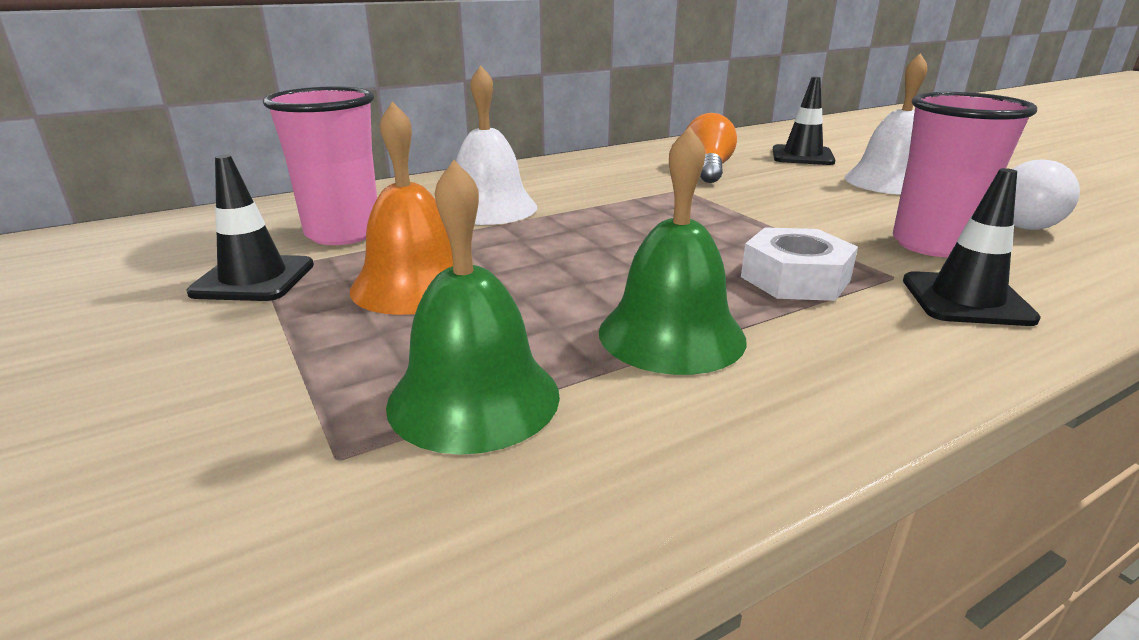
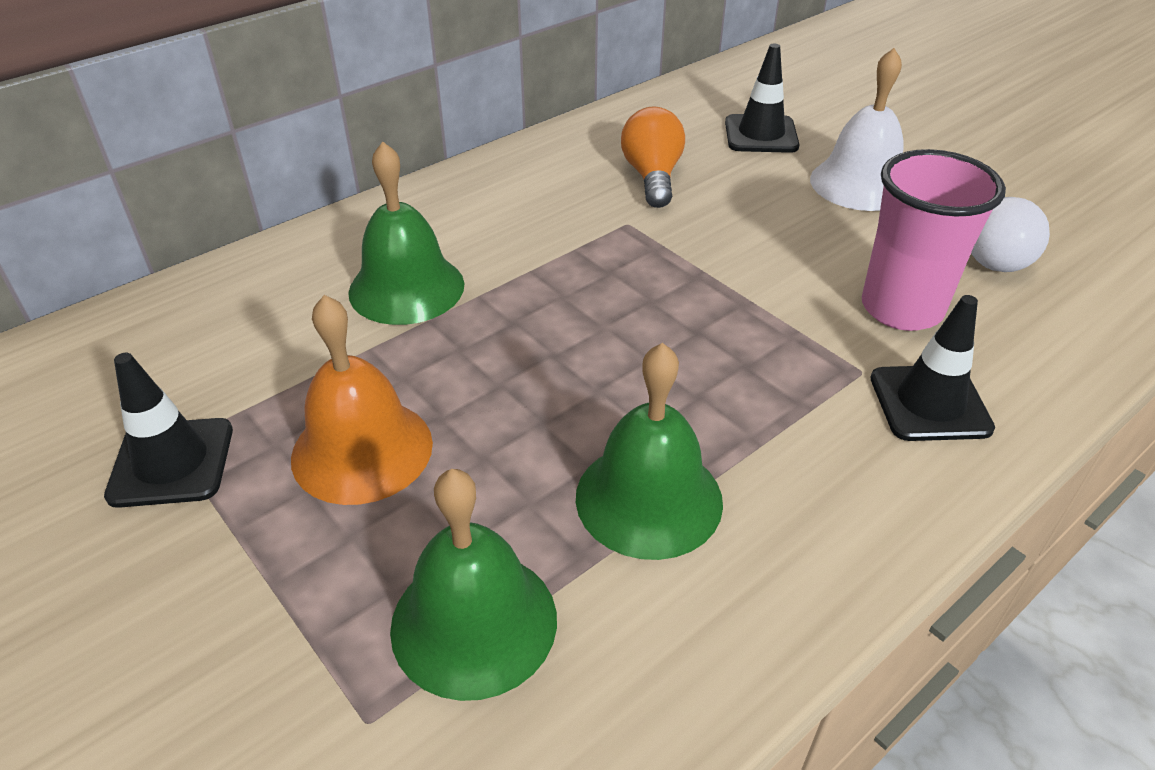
camera: 10 degrees left, 15 degrees up
(343, 233) = (245, 361): pink cup -> none
(489, 208) = (406, 288): white bell -> green bell
(795, 278) = (763, 388): white nut -> none

